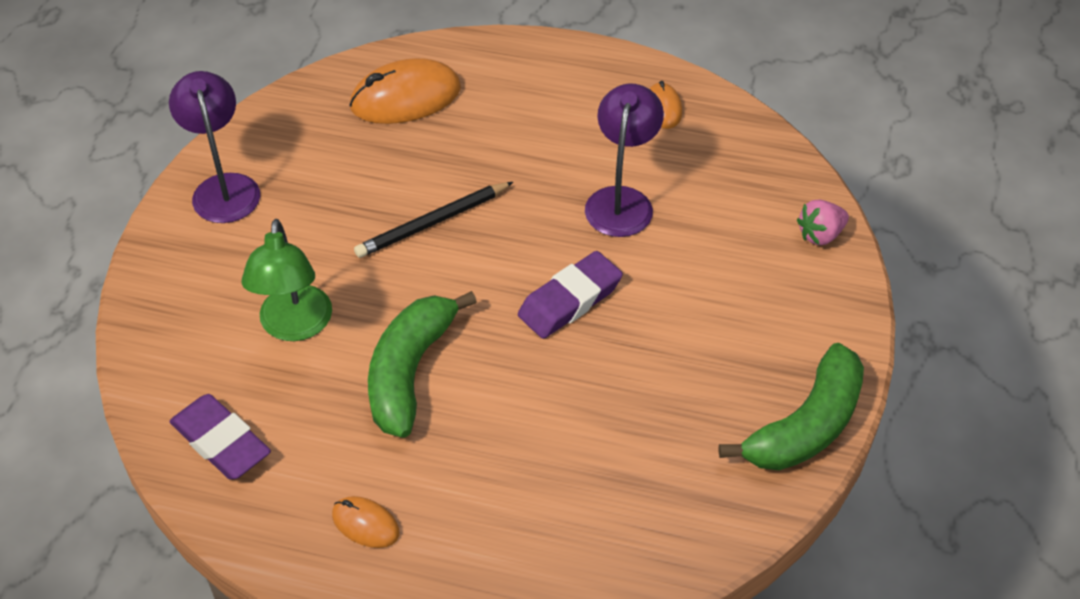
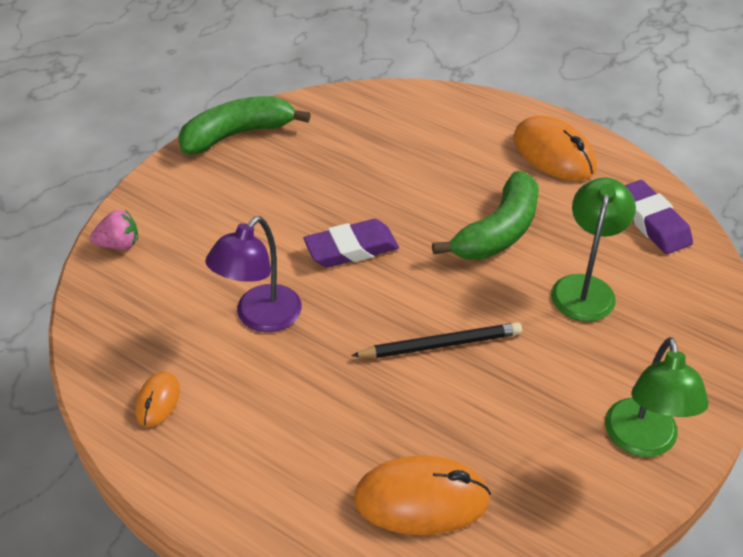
camera: 160 degrees left, 5 degrees down
(224, 187) = (642, 441): purple lamp -> green lamp
(365, 524) = (553, 154): orange mouse -> orange mouse, size x1.91

